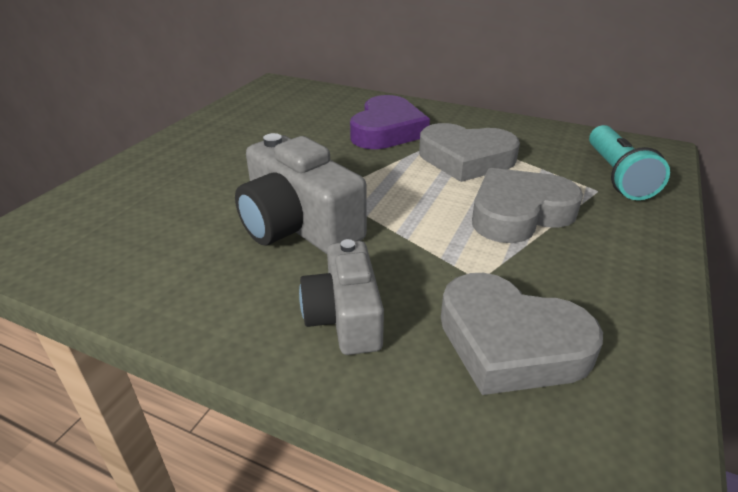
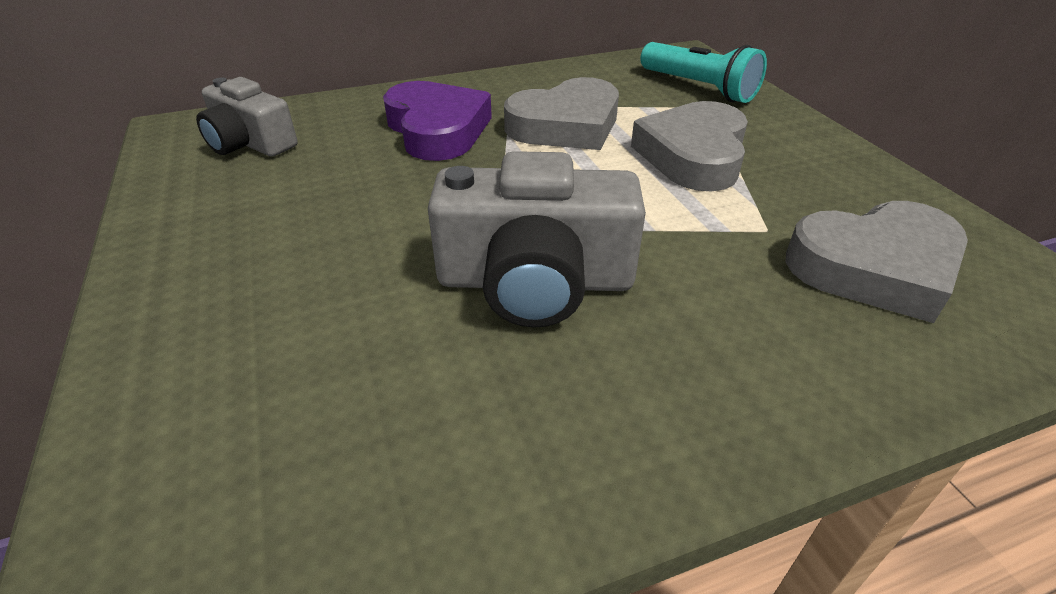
camera: 45 degrees left, 5 degrees up
(345, 317) = (745, 339): grey camera -> grey camera (250, 143)

